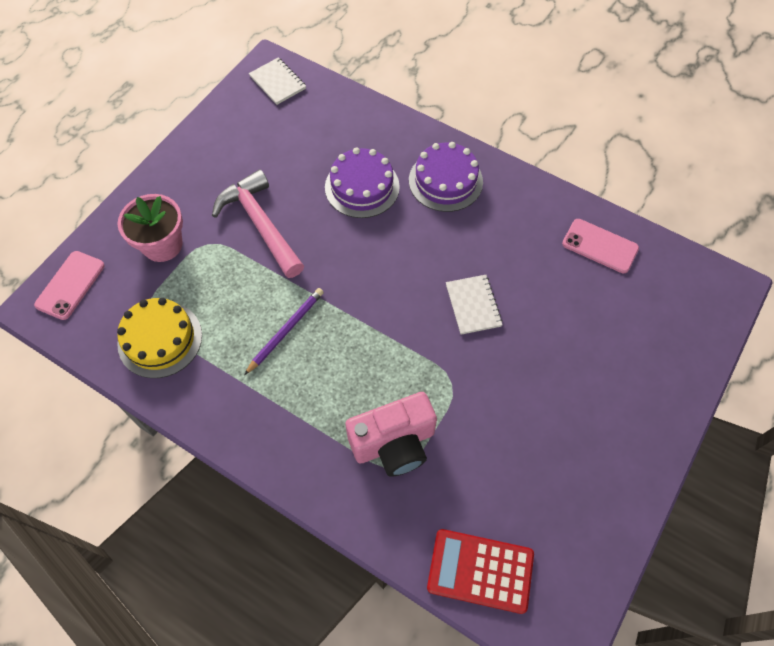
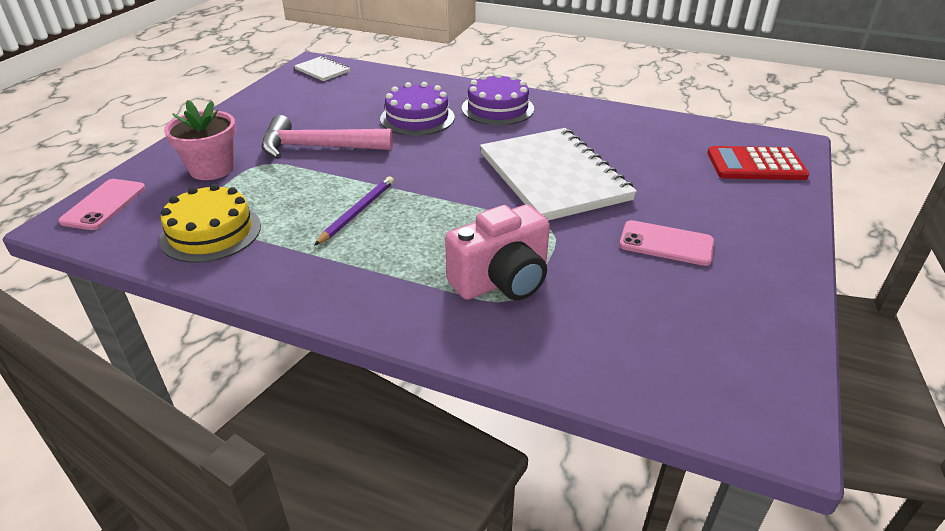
camera: 10 degrees left, 25 degrees down
(260, 224) = (318, 147): pink hammer -> pink hammer turned 45 degrees counterclockwise
(473, 305) = (553, 177): white notebook -> white notebook, size x2.26
(480, 571) = (646, 375): red calculator -> red calculator (756, 165)
(600, 246) = (660, 131): pink phone -> pink phone (666, 243)

